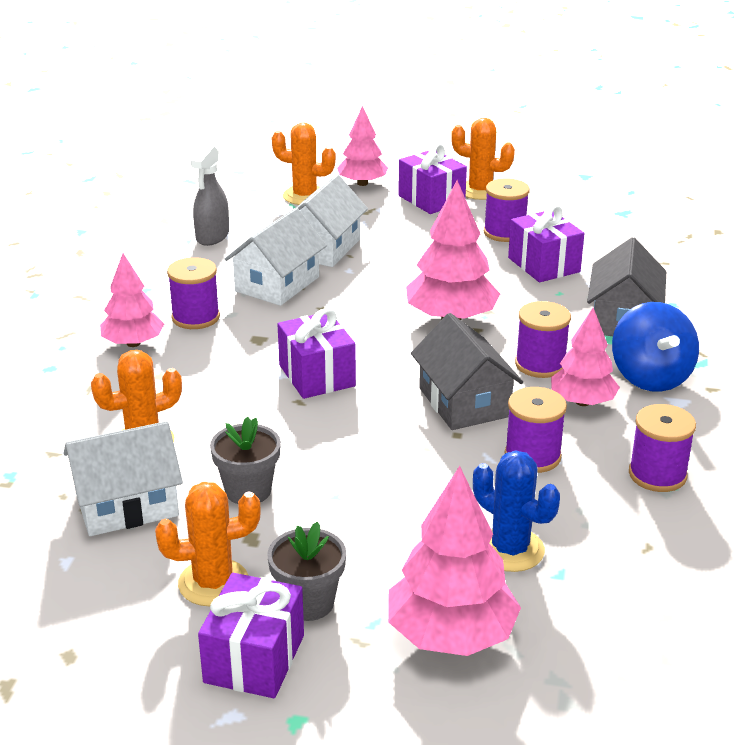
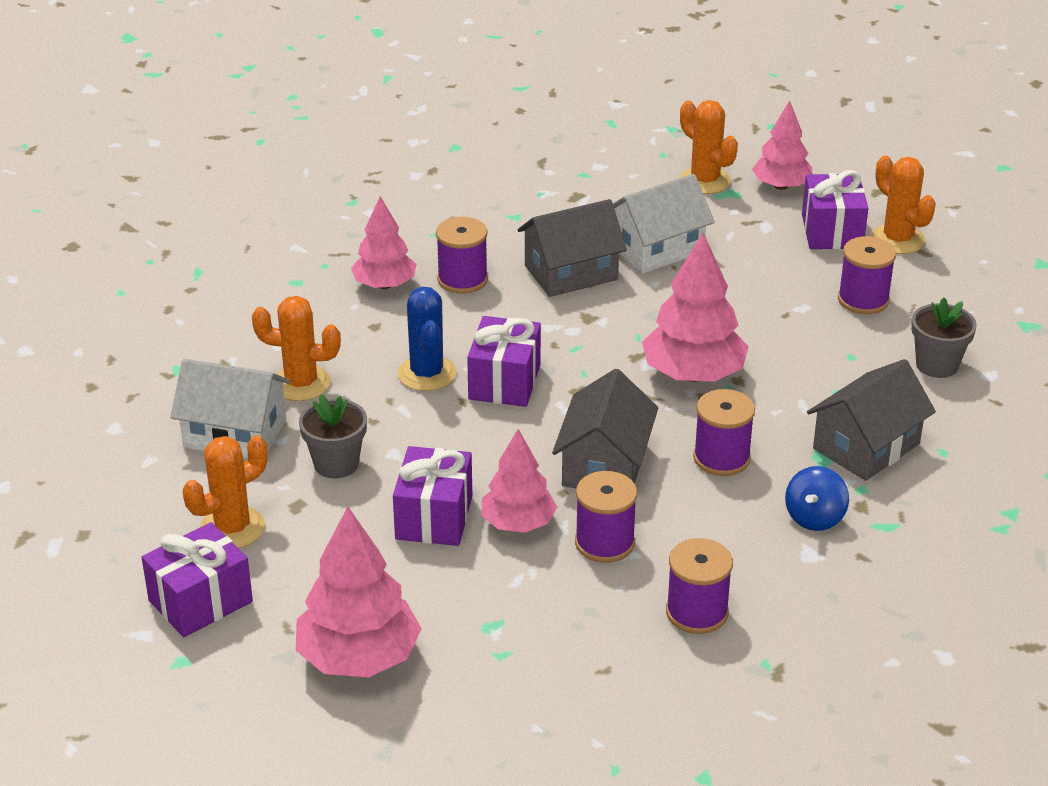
camera: 35 degrees right, 5 degrees up
(212, 236) = (566, 196): grey spray bottle -> none
(213, 583) = (232, 528): orange cactus -> orange cactus turned 60 degrees counterclockwise
(277, 284) = (571, 273): white house -> grey house
(308, 603) = (283, 578): grey flower pot -> grey flower pot (937, 365)
(510, 550) = (485, 614): blue cactus -> blue cactus (427, 374)
(543, 265) = (858, 353): purple gift -> purple gift (434, 517)
(582, 402) = (715, 513): pink tree -> pink tree (518, 523)
(650, 377) = (814, 517): blue spinning top -> blue spinning top, size x0.63

